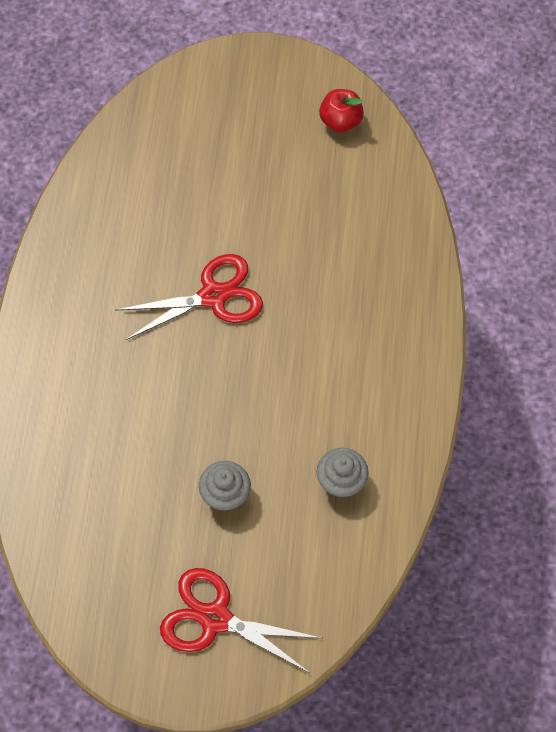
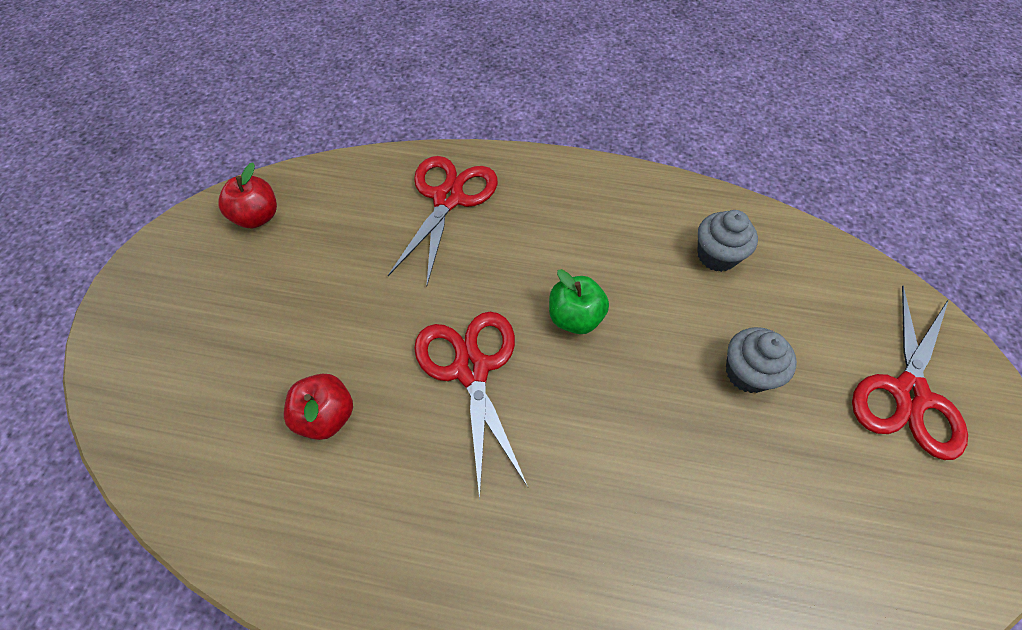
camera: 85 degrees left, 5 degrees down
(170, 209) = (326, 416): none -> red apple
(265, 367) = (575, 317): none -> green apple
(379, 259) = (448, 198): none -> red scissors

